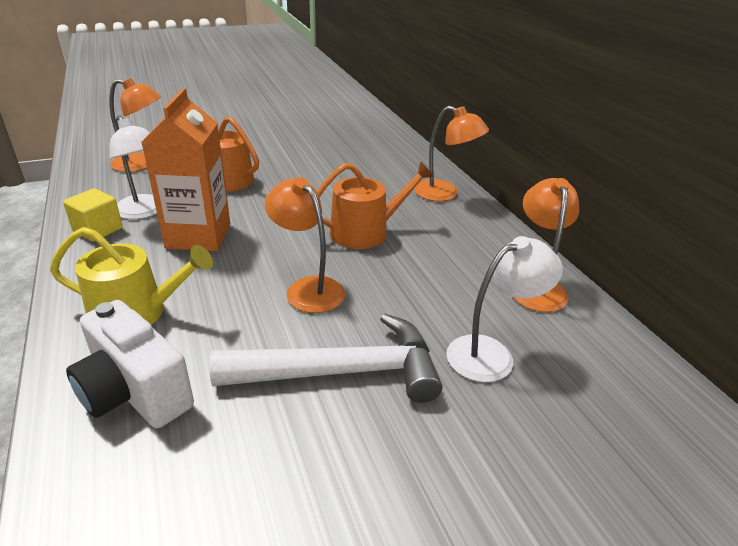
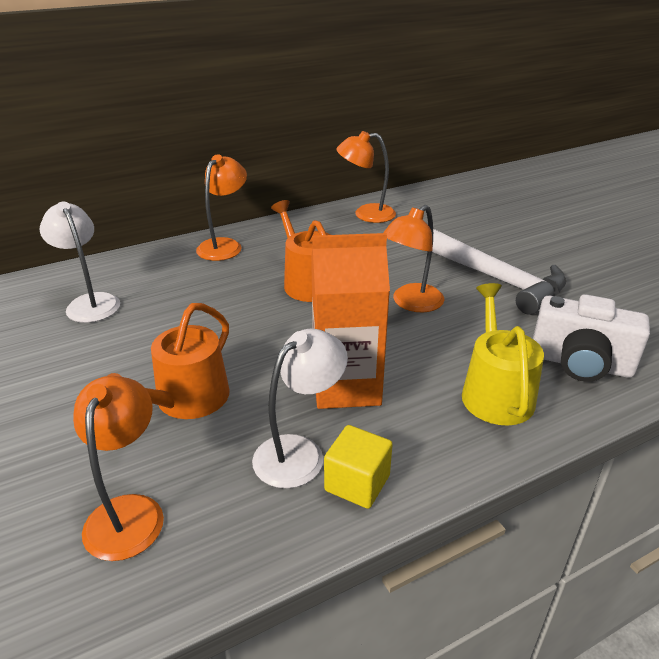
camera: 95 degrees left, 0 degrees up
(134, 392) = (580, 364): white camera -> white camera turned 75 degrees clockwise
(342, 371) = (497, 279): white hammer -> white hammer turned 150 degrees clockwise
(491, 354) = (447, 231): white lamp -> white lamp (90, 302)

